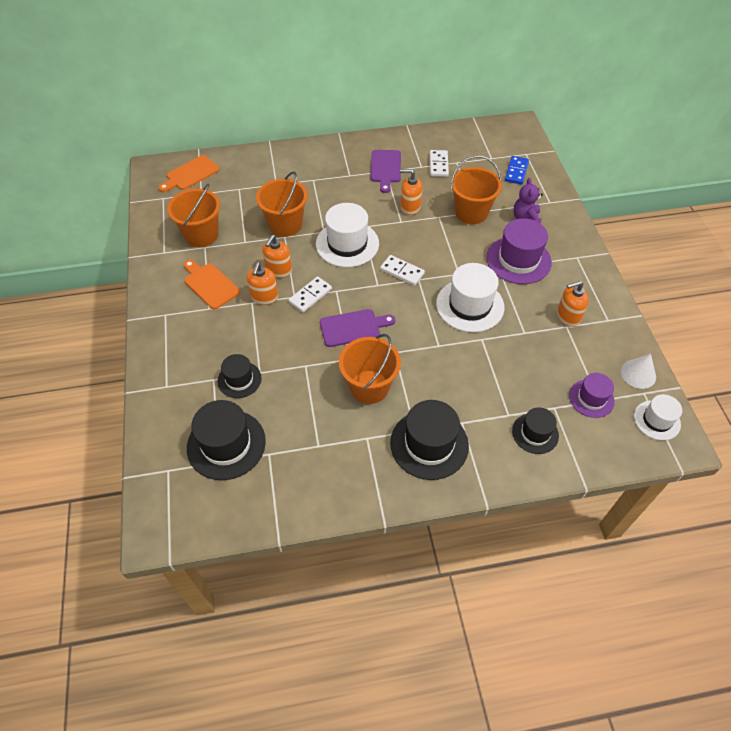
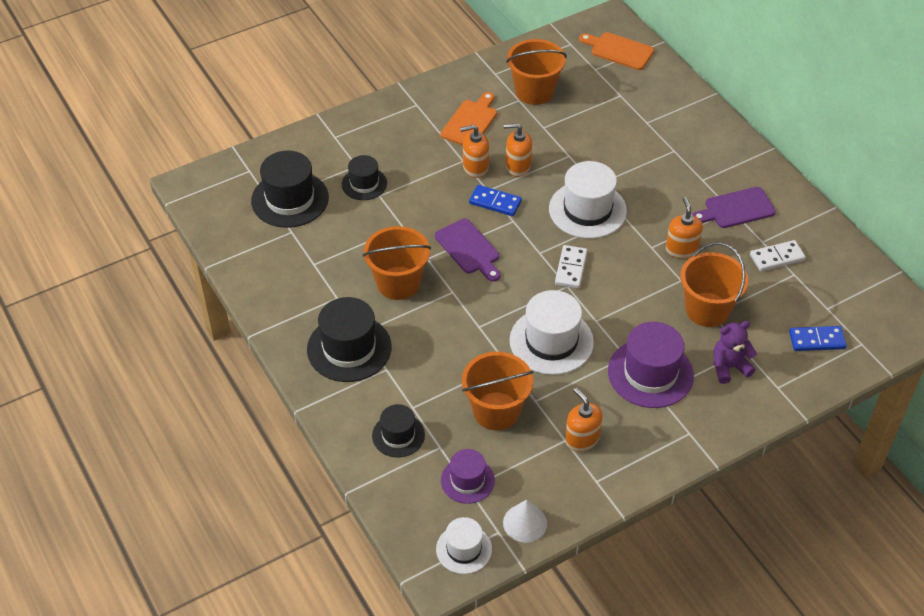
camera: 70 degrees right, 5 degrees down
(285, 224) = (587, 150): orange bucket -> orange bucket (496, 411)
(310, 296) = (495, 202): white domino -> blue domino

